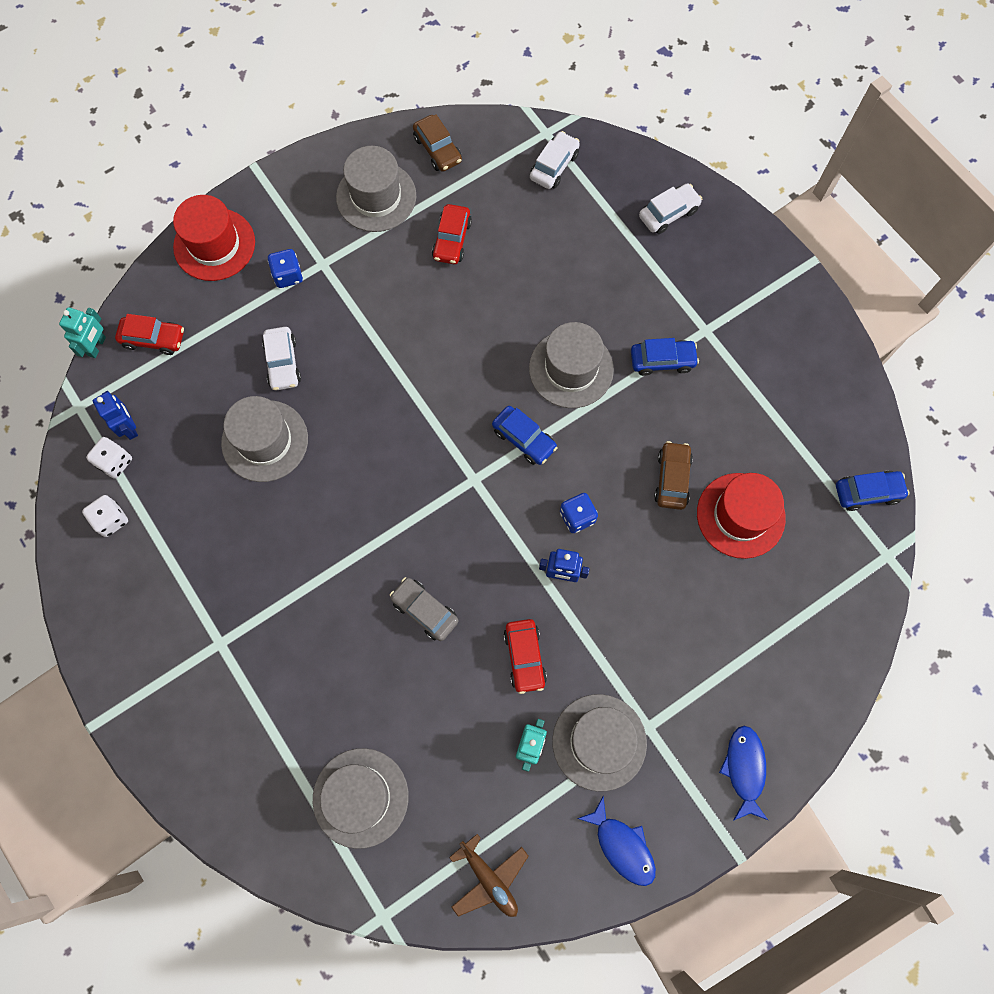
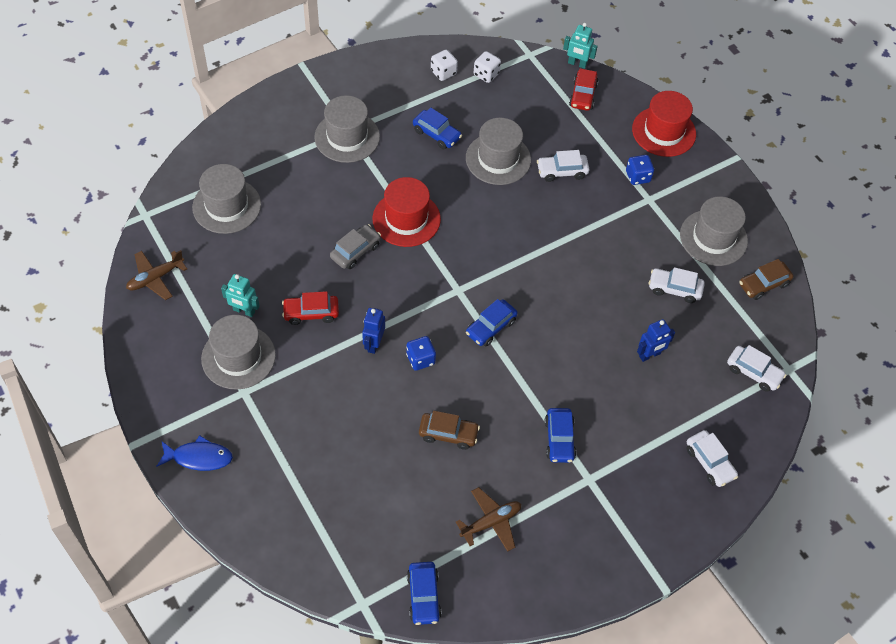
camera: 90 degrees right, 15 degrees down
(129, 427) = (512, 82): blue robot -> blue robot (650, 355)
(224, 521) = (436, 134): none -> blue car
(452, 240) = (674, 289): red car -> white car
(571, 369) = (553, 367): grey hat -> grey hat (347, 137)
(622, 846) = (159, 364): blue fish -> none
(740, 515) = (411, 484): red hat -> red hat (406, 219)
(772, 428) = (491, 522): none -> brown plane

